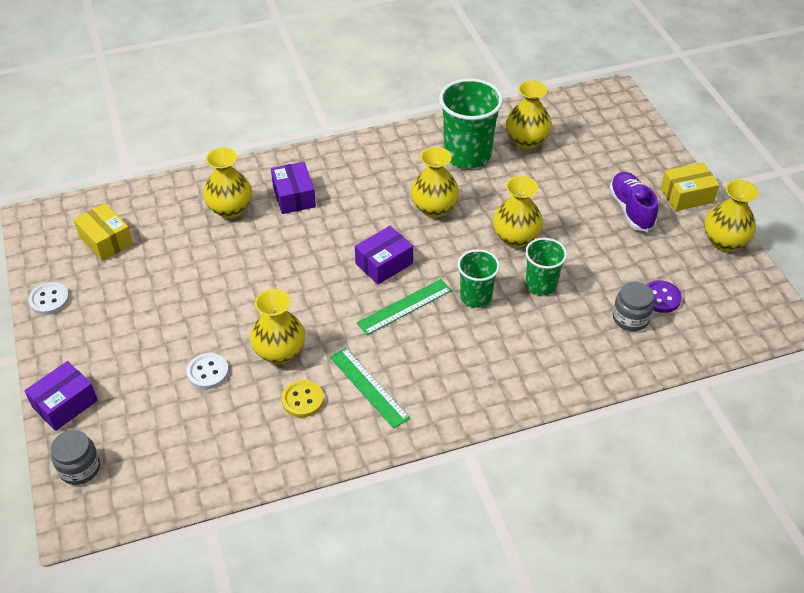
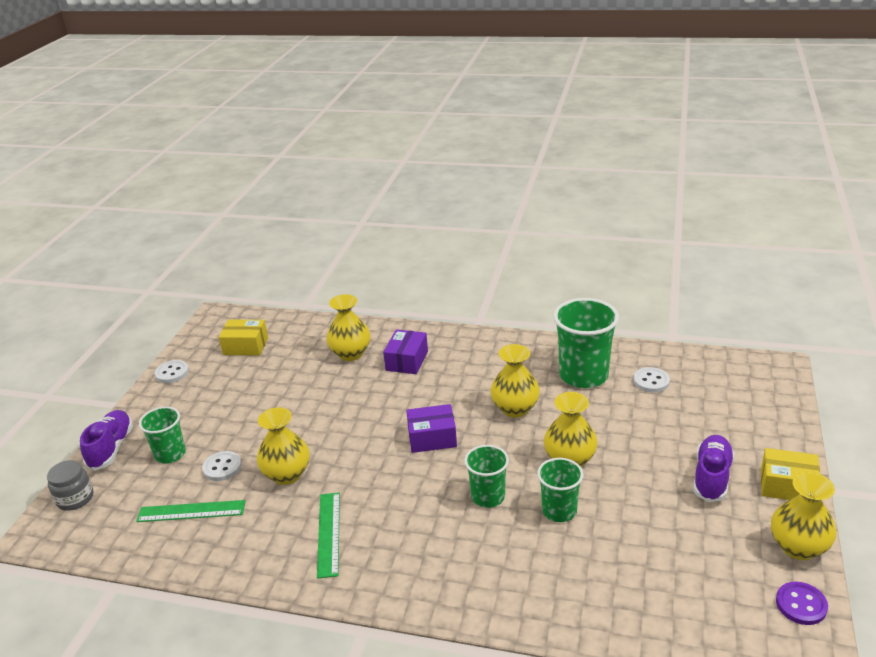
camera: 35 degrees right, 15 degrees down
(65, 404) = (111, 448): purple box -> purple shoe
(106, 240) = (245, 346): yellow box -> yellow box turned 75 degrees counterclockwise
(139, 382) = (170, 454): none -> green cup
(302, 400) = (269, 520): yellow button -> none
(404, 307) = (418, 480): green ruler -> green ruler (191, 511)
(526, 140) = (651, 381): yellow vase -> white button
(630, 318) = (627, 580): grey jar -> none
(661, 298) = (677, 574): purple button -> purple button (801, 604)

